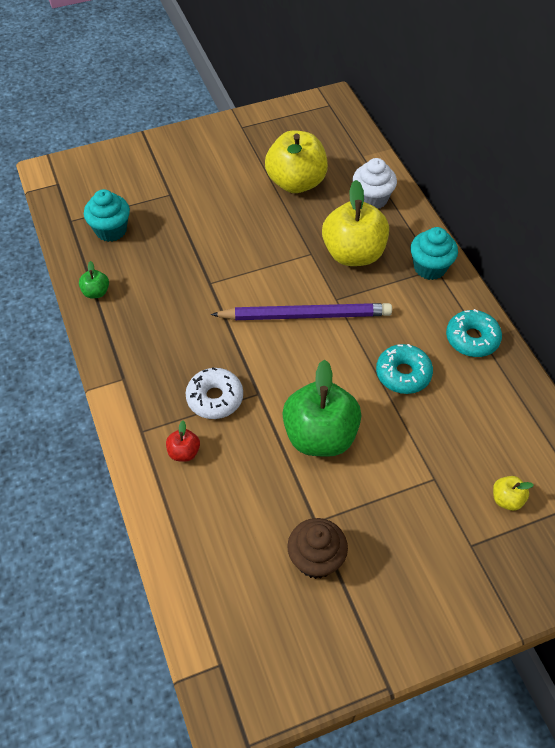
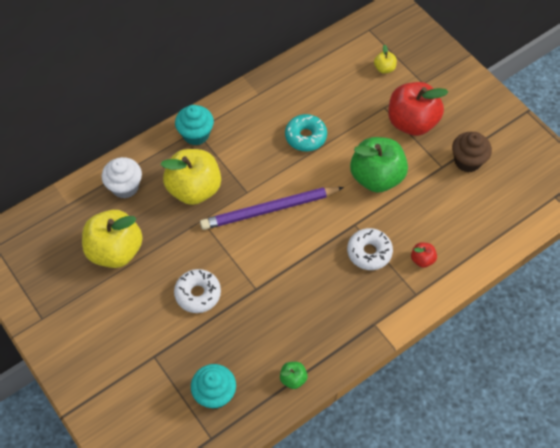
camera: 105 degrees left, 5 degrees up
(223, 236) = (198, 294): none -> white donut
(305, 315) = (270, 210): purple pencil -> purple pencil turned 90 degrees counterclockwise
(400, 506) = (412, 122): none -> red apple
(472, 339) = (260, 100): turquoise donut -> none

